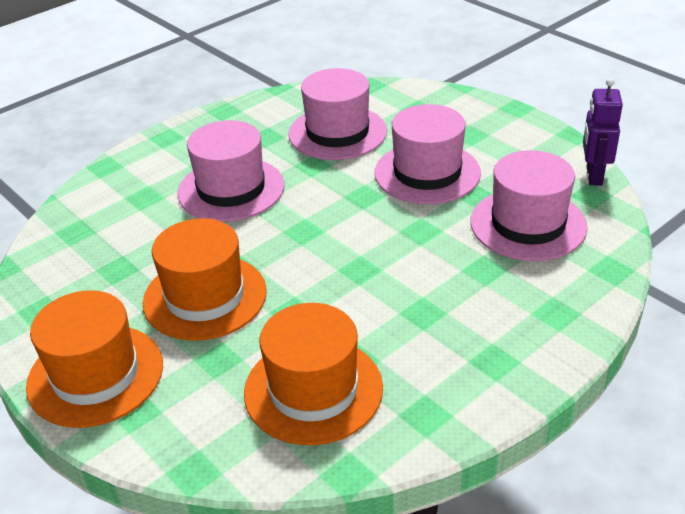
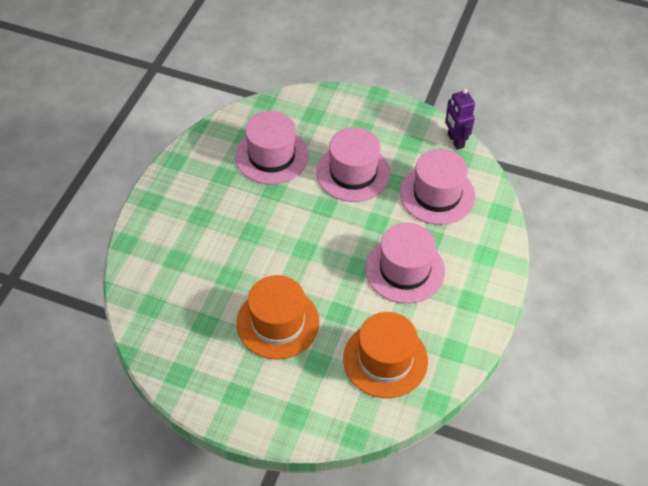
camera: 30 degrees left, 15 degrees up
(95, 375) = (252, 403): orange hat -> none
(231, 189) = (233, 231): pink hat -> pink hat (405, 269)

